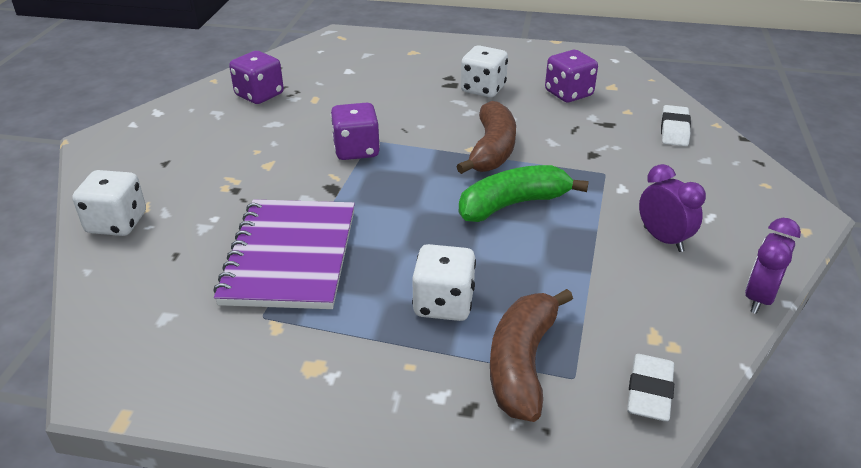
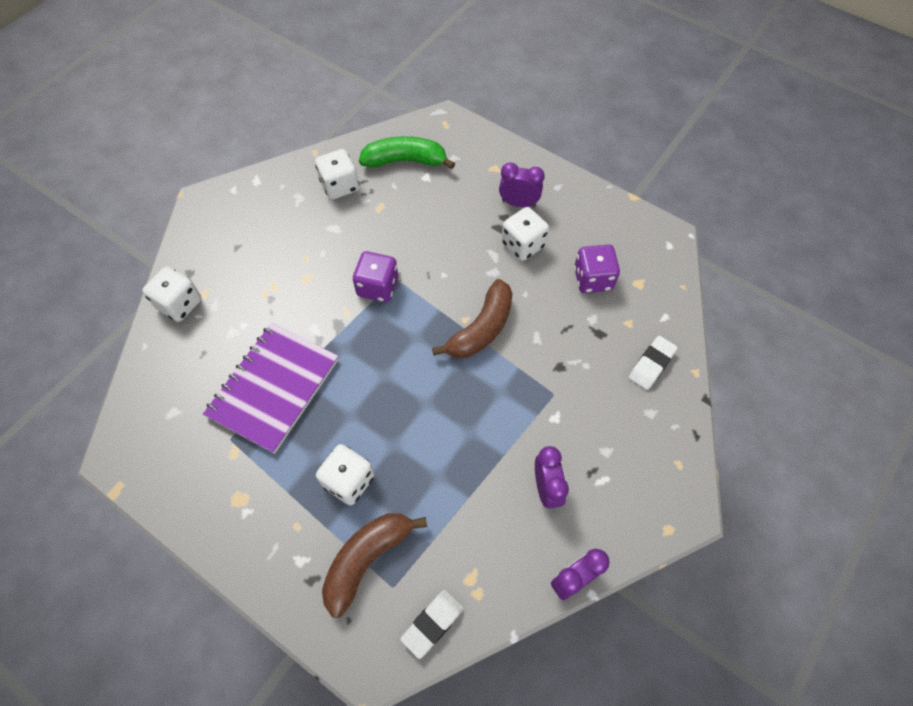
camera: 25 degrees right, 25 degrees up
(259, 95) = (340, 186): purple dice -> white dice
(455, 66) = (518, 203): none -> purple clock
(512, 204) = (458, 400): green banana -> green banana (405, 161)

